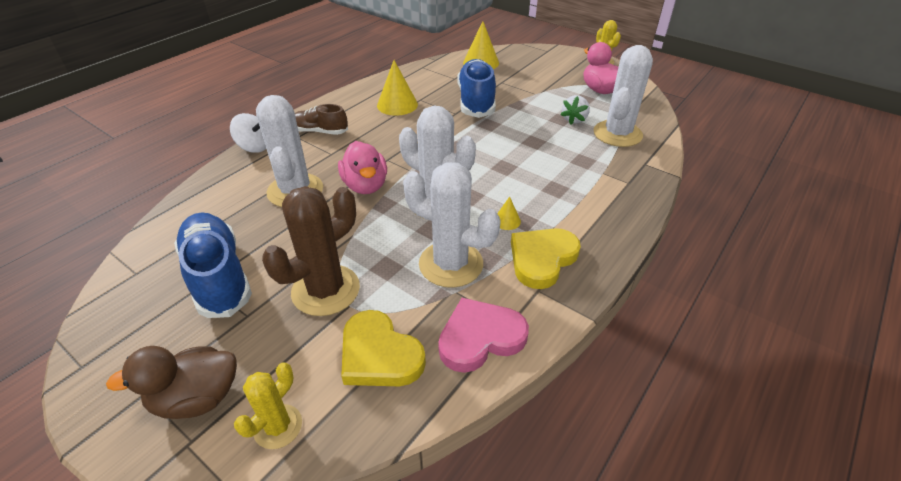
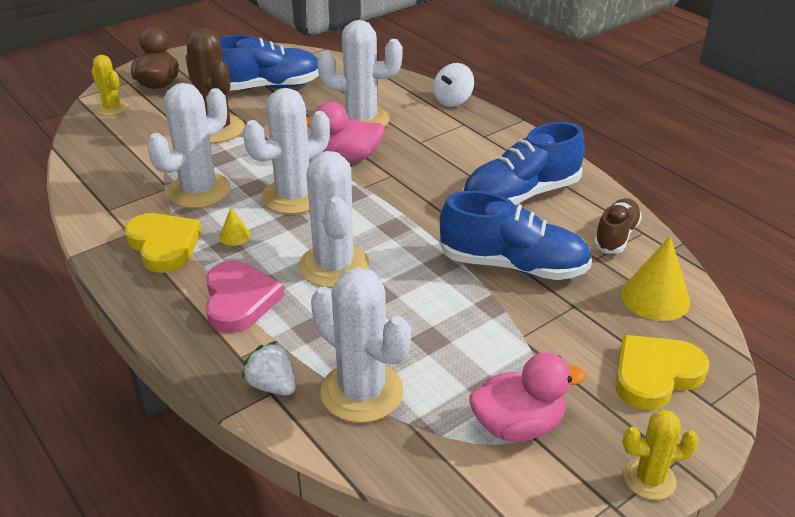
camera: 105 degrees right, 5 degrees down
(319, 131) = (470, 137): brown shoe -> brown shoe (616, 236)
(379, 355) = (133, 146): yellow heart -> yellow heart (655, 375)
(397, 105) = (521, 195): yellow cone -> blue shoe
(480, 338) = (107, 192): pink heart -> pink heart (239, 300)
(515, 164) = (334, 266): none -> white cactus
(574, 119) = (423, 355): white strawberry -> white strawberry (272, 385)

